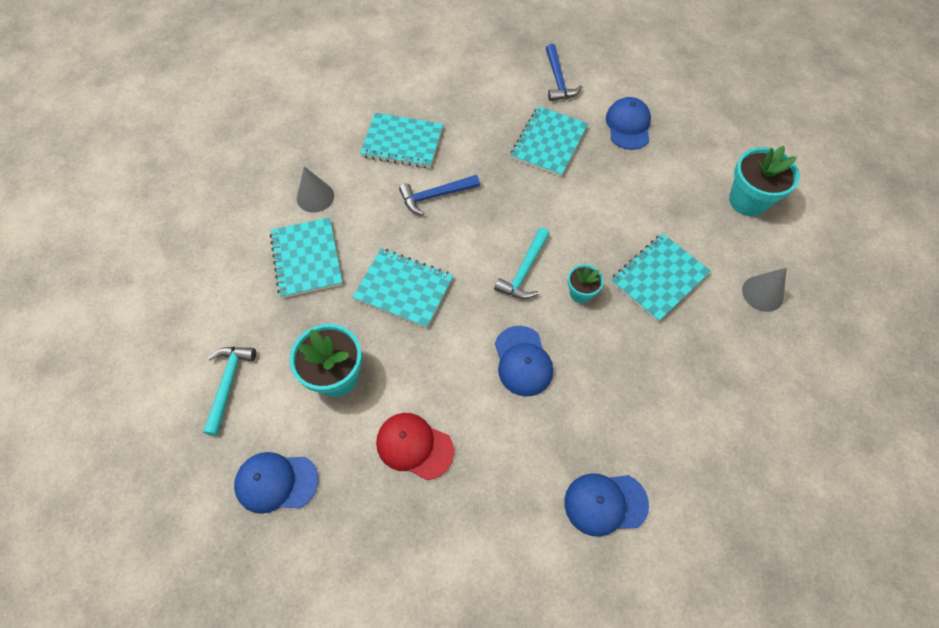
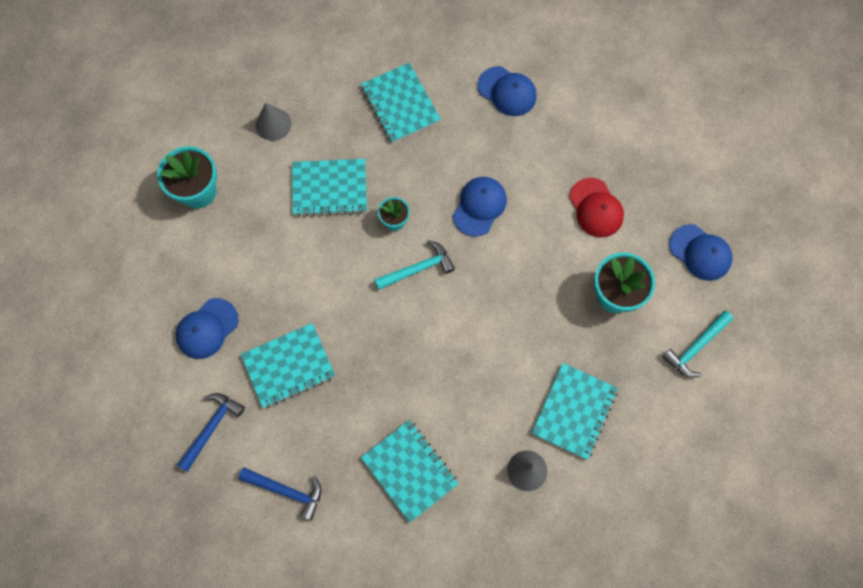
camera: 140 degrees left, 10 degrees up
(404, 289) = (518, 324): turquoise notebook -> turquoise notebook (400, 104)
(435, 196) = (427, 389): blue hammer -> blue hammer (286, 491)

